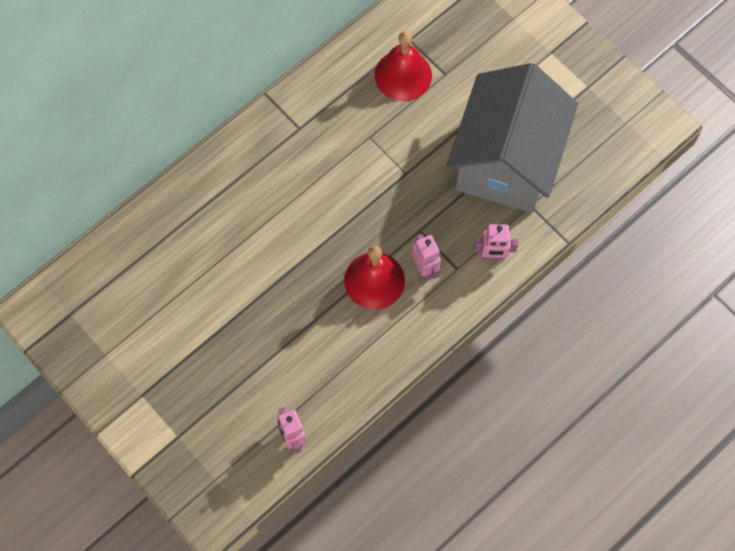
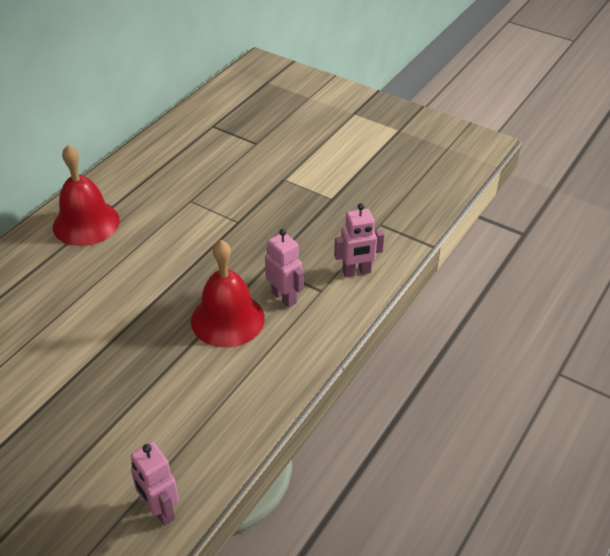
camera: 15 degrees left, 25 degrees down
(403, 75) = (213, 150): red bell -> red bell (86, 223)
(506, 161) = (341, 194): grey house -> none

